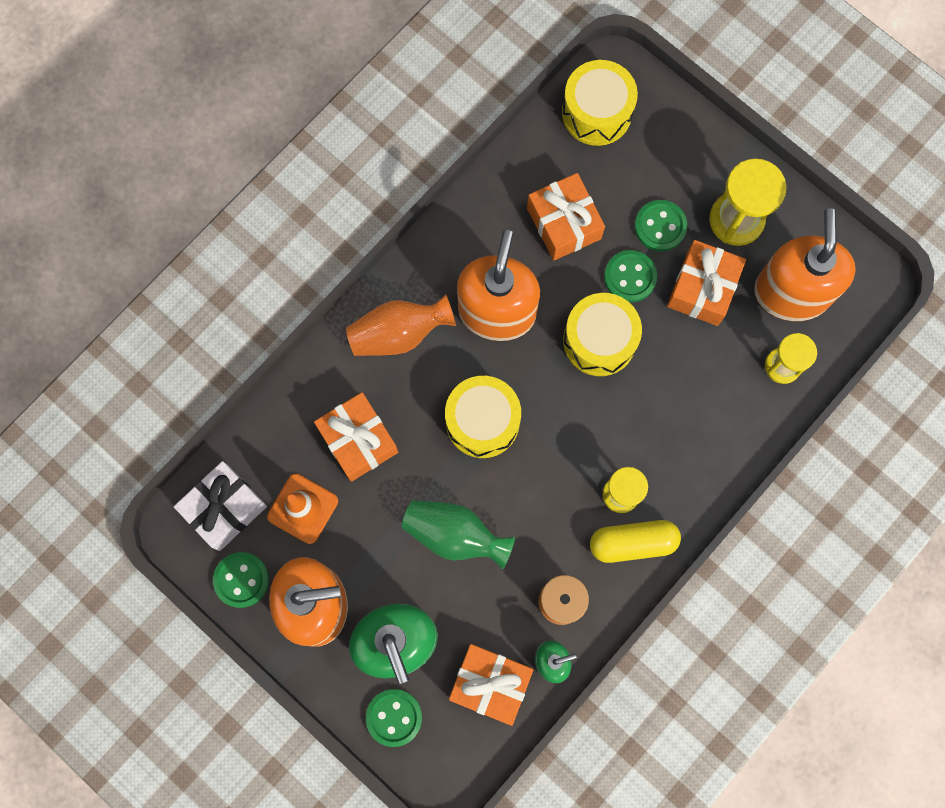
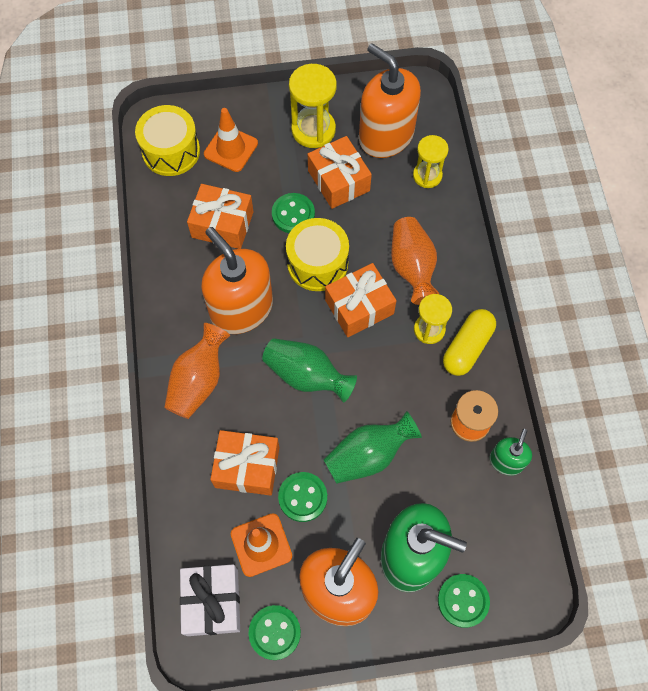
camera: 50 degrees left, 10 degrees down
(482, 421) = (306, 376): yellow drum -> green vase
(490, 683) = (490, 514): orange gift -> orange gift (359, 307)
(647, 163) = (231, 149): none -> orange traffic cone
(660, 226) = (277, 173): green button -> green button (302, 497)
(671, 429) = (412, 267): none -> orange vase

